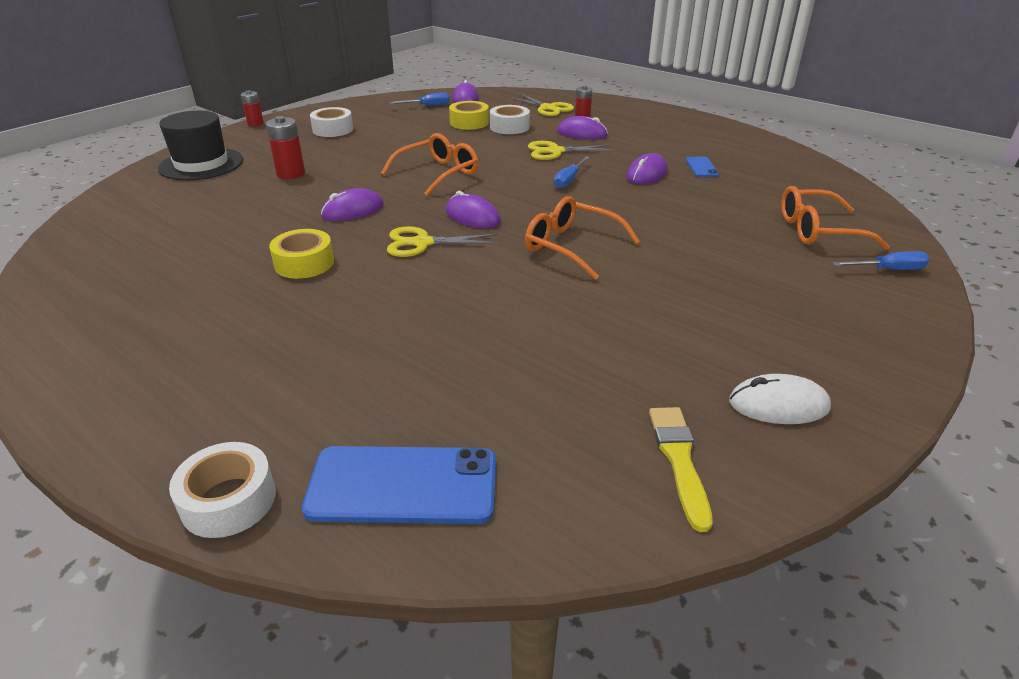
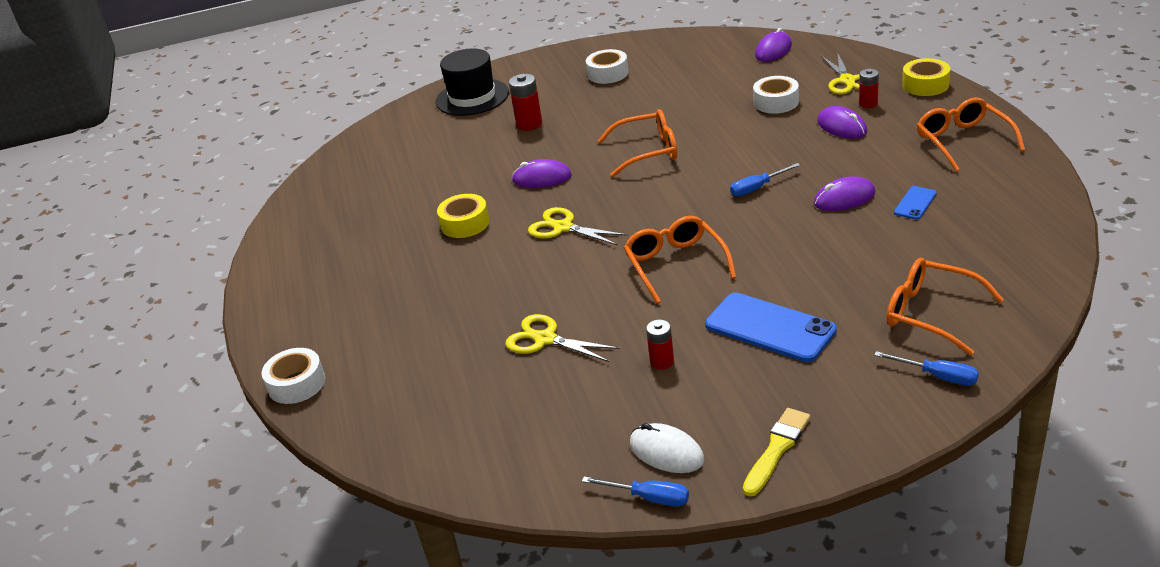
camera: 40 degrees right, 0 degrees up
(255, 123) = (550, 52): red battery -> red battery (662, 362)
(403, 485) = (384, 410): blue phone -> blue phone (770, 328)
(428, 106) = (725, 55): blue screwdriver -> blue screwdriver (649, 498)
(469, 122) = (742, 88): yellow tape -> yellow tape (925, 85)
(472, 216) = (628, 210): purple mouse -> none
(555, 151) = (785, 147): yellow scissors -> yellow scissors (545, 339)
(679, 460) = (552, 460): yellow brush -> yellow brush (777, 449)
(680, 128) = (963, 141): none -> orange glasses

